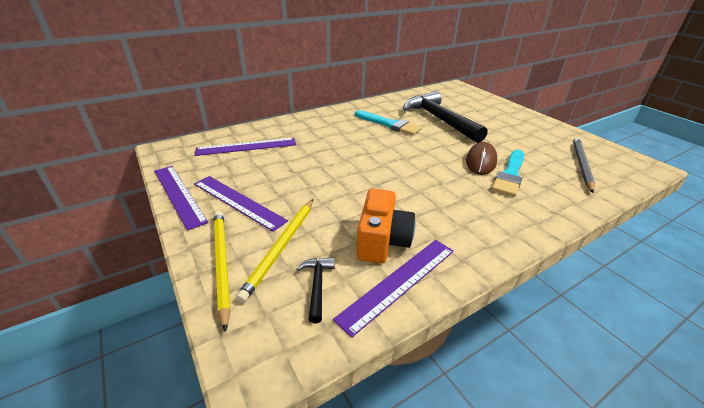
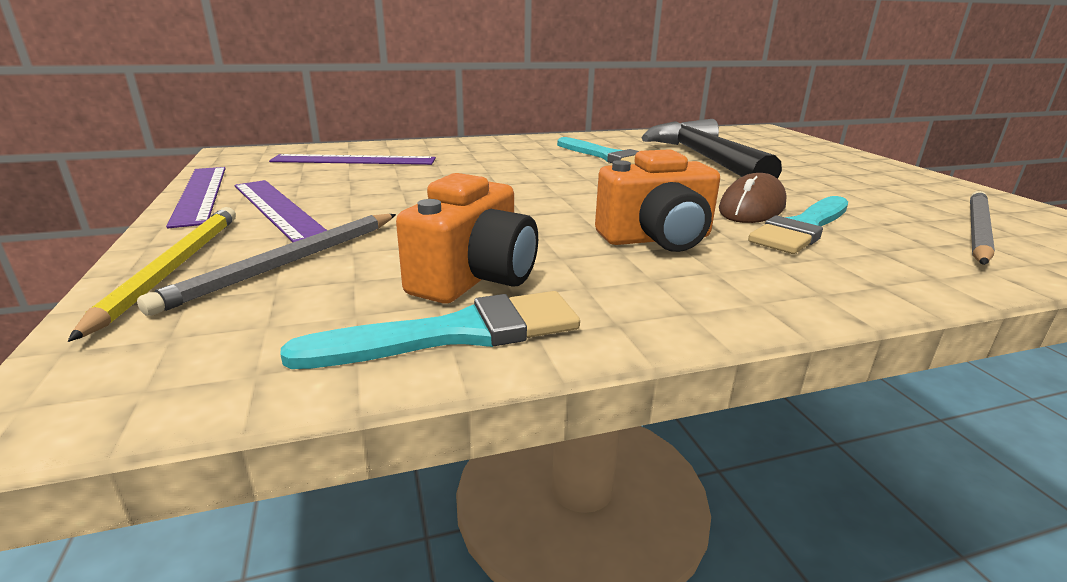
camera: 15 degrees right, 10 degrees down
(281, 247) = (289, 263): yellow pencil -> grey pencil
(317, 286) = (297, 316): black hammer -> none
(399, 282) = (456, 334): purple ruler -> turquoise brush
(449, 195) = (657, 239): none -> orange camera

